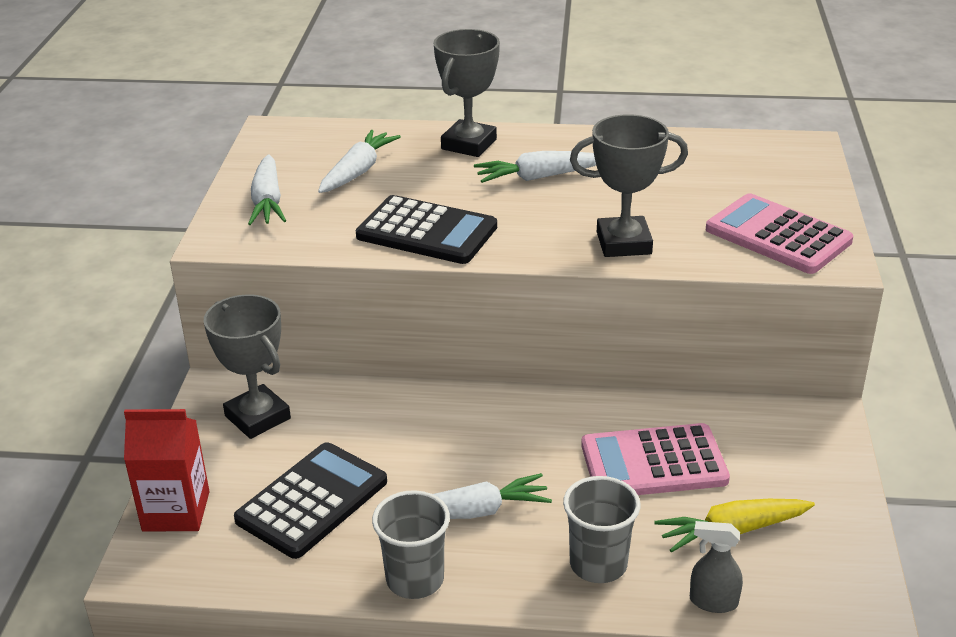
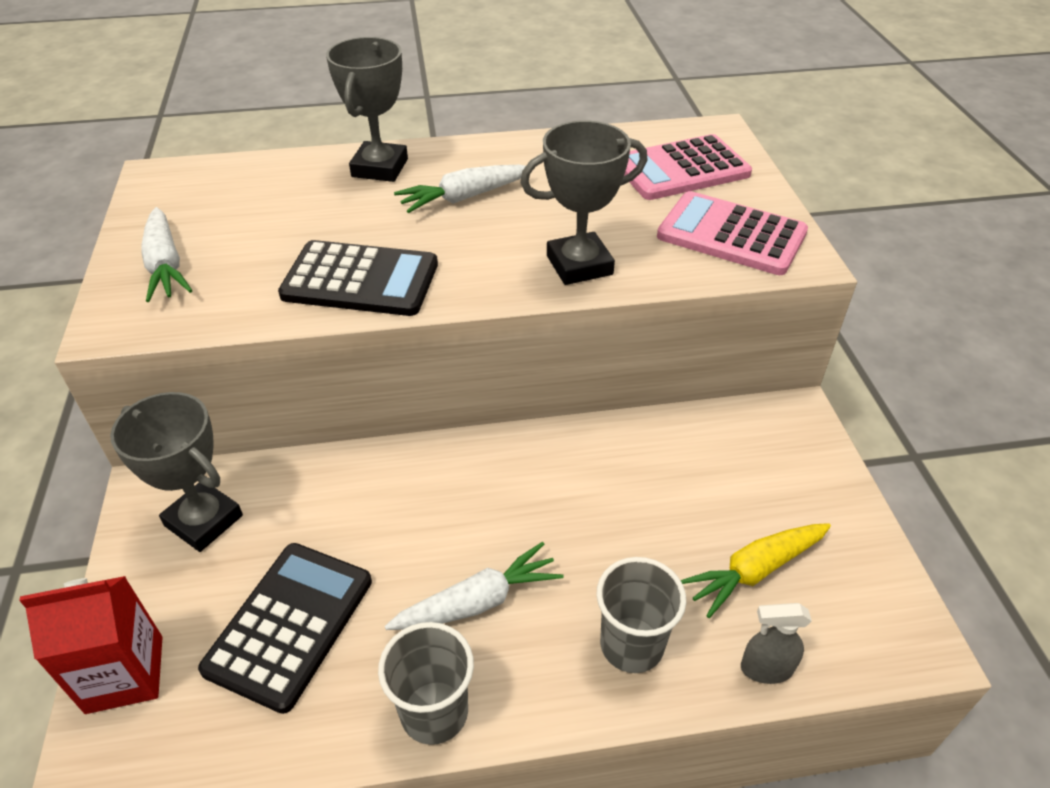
camera: 15 degrees left, 10 degrees up
(358, 171) = (265, 214): white carrot -> none
(653, 463) = (649, 500): pink calculator -> pink calculator (681, 169)

